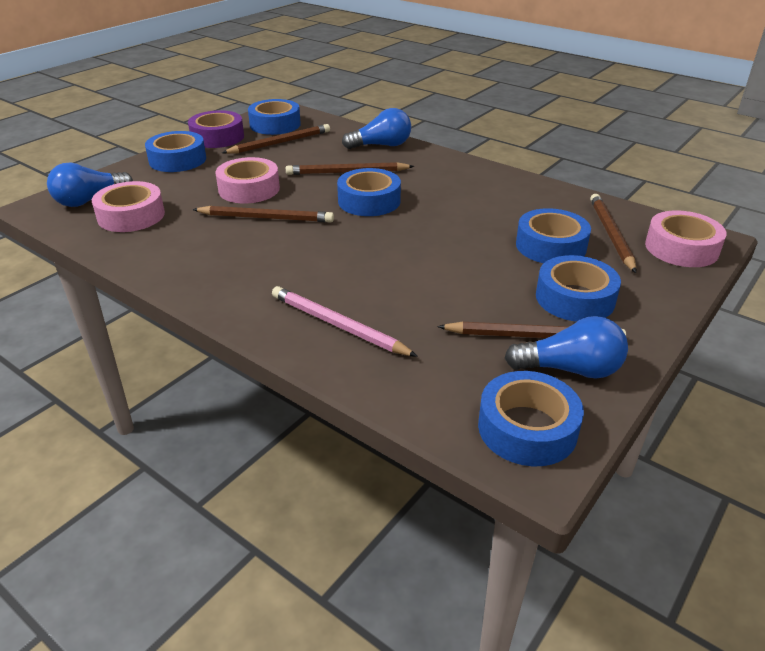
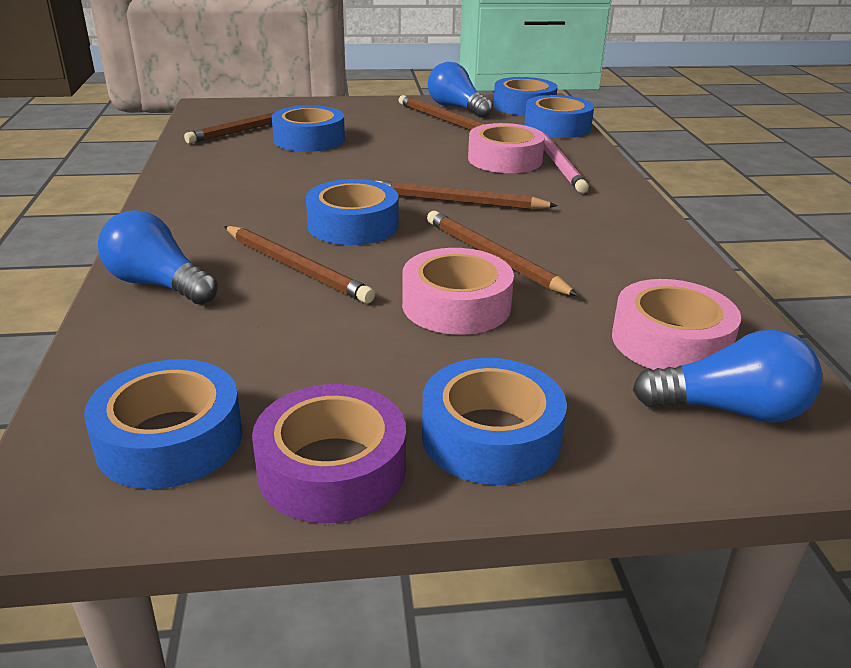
camera: 135 degrees left, 5 degrees down
(280, 143) = (263, 375): brown pencil -> brown pencil (458, 202)
(575, 298) = (376, 120): blue tape -> blue tape (557, 127)
(681, 248) = (240, 109): pink tape -> pink tape (505, 159)

